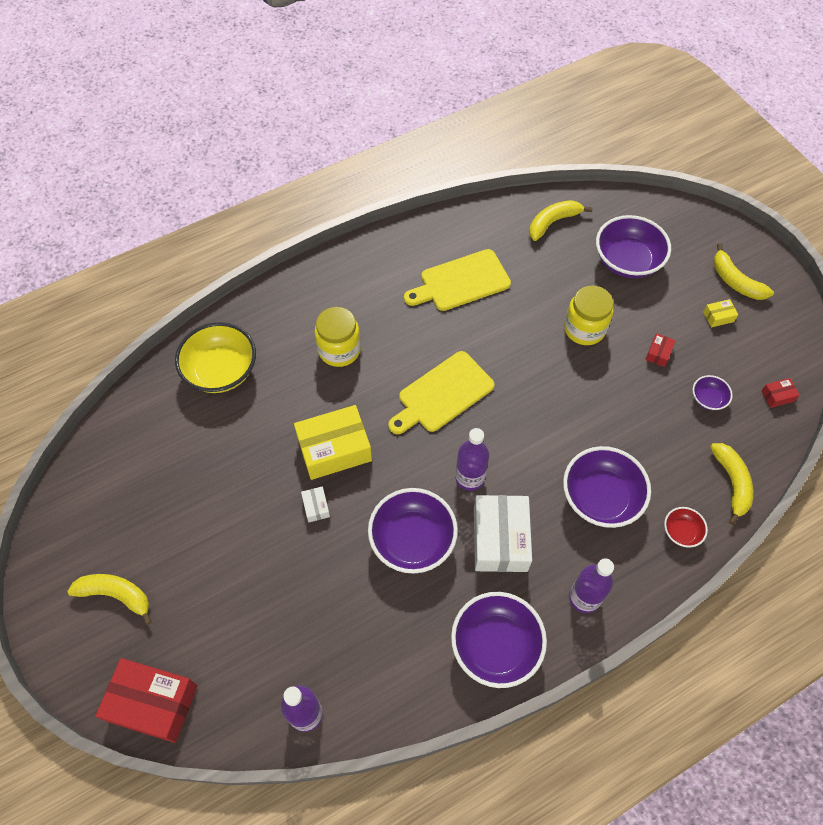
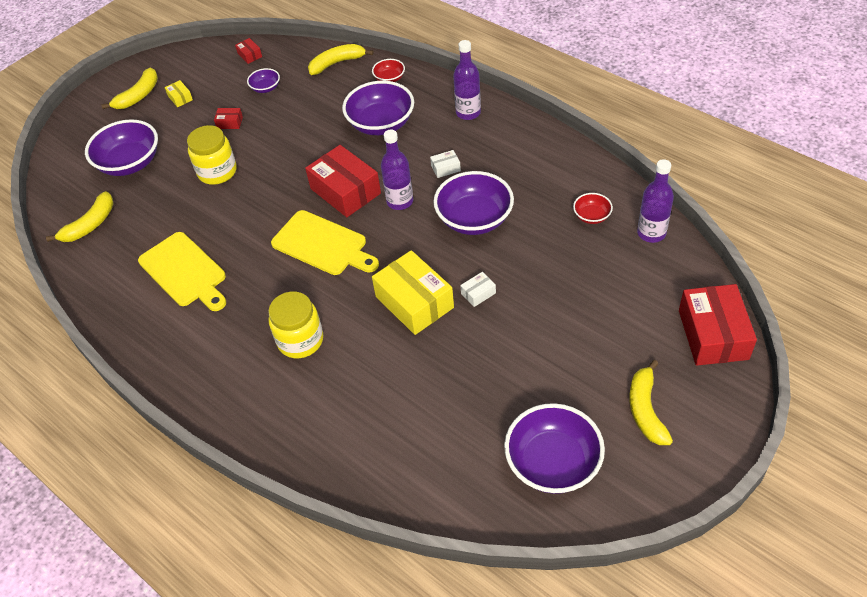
camera: 105 degrees left, 10 degrees down
(221, 370) = (364, 436): yellow bowl -> none
(360, 661) = (591, 216): none -> red bowl
(495, 646) = (531, 147): purple bowl -> purple bowl (553, 463)
(500, 539) = (445, 168): white box -> white box, size x0.43
(507, 433) = (345, 191): none -> red box
(553, 222) = (90, 225): yellow banana -> yellow banana turned 90 degrees counterclockwise

